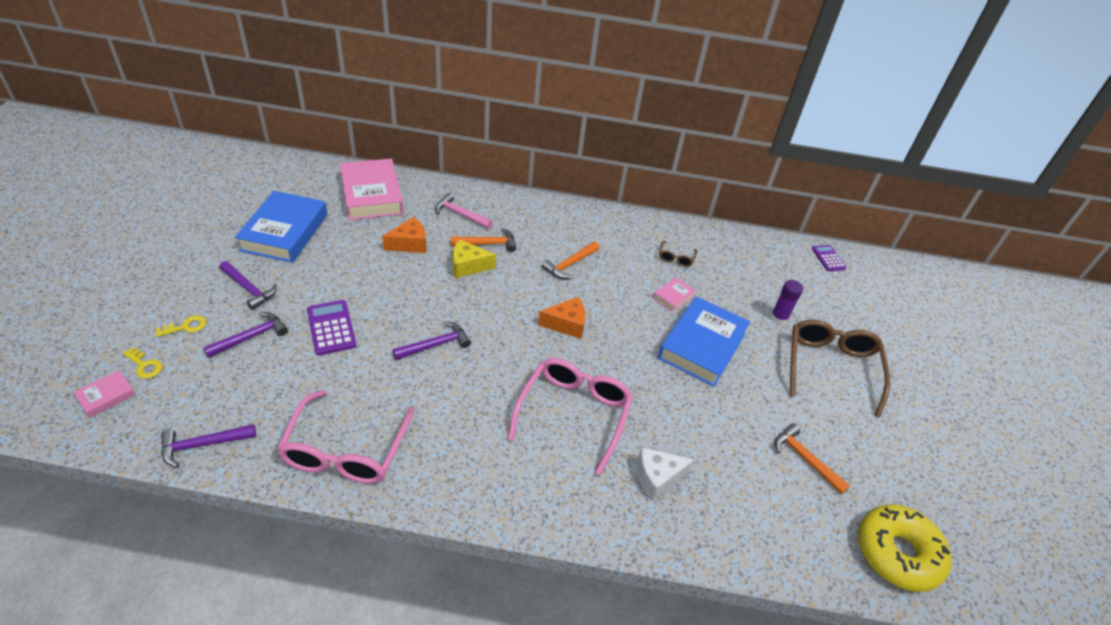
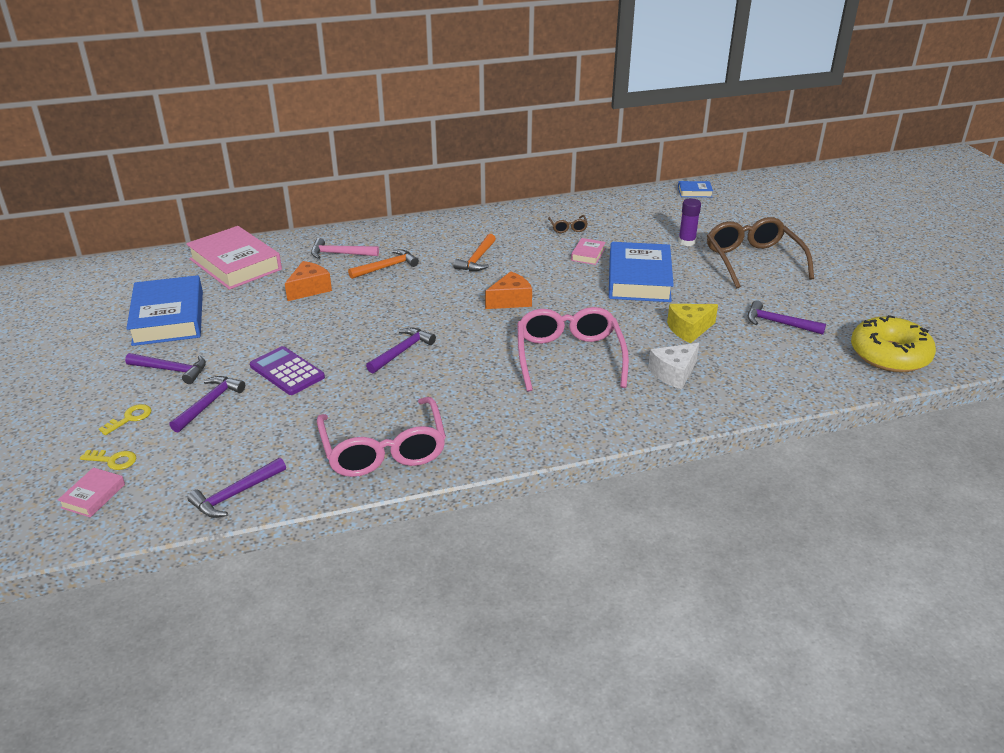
camera: 20 degrees left, 10 degrees down
(468, 266) = (382, 288): yellow cheese -> yellow cheese (689, 329)
(805, 459) = (779, 323): orange hammer -> purple hammer
(828, 258) = (694, 192): purple calculator -> blue book

